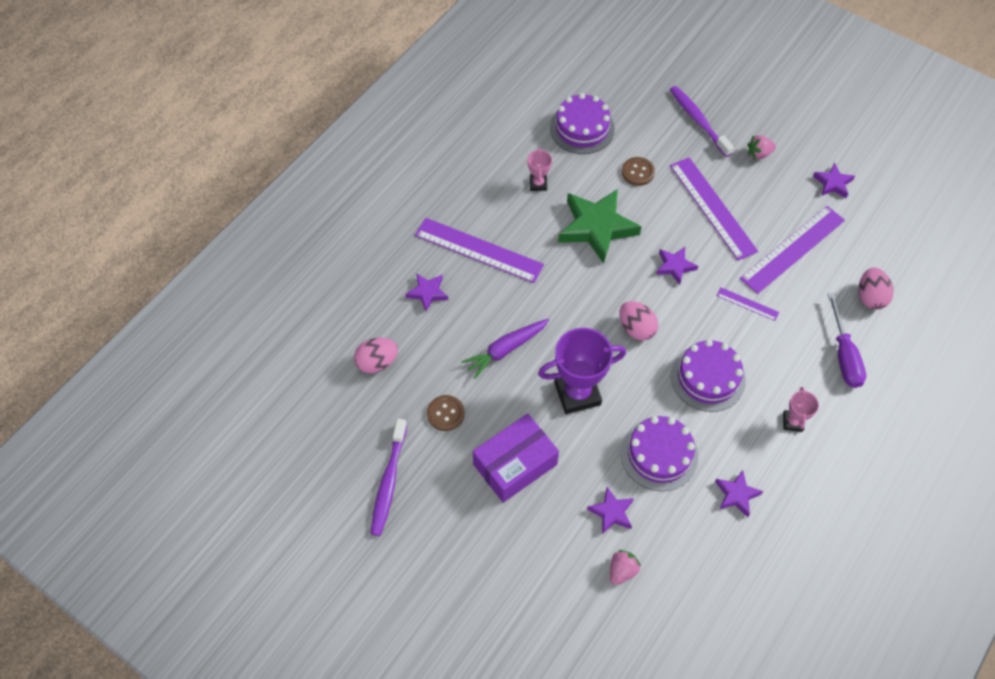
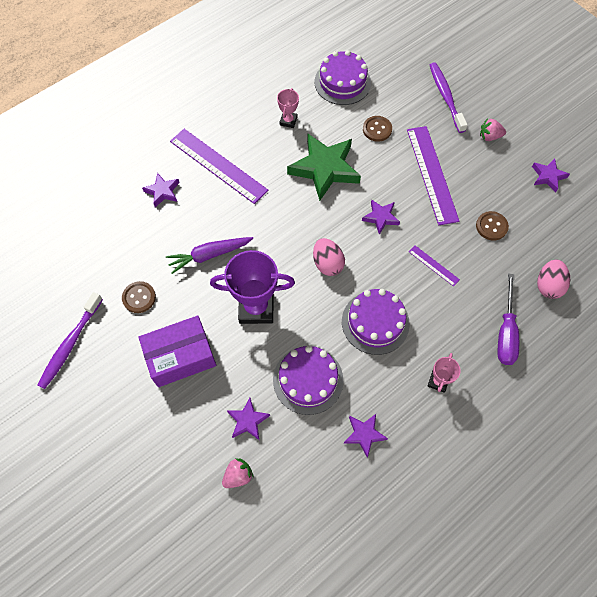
camera: 15 degrees right, 5 degrees up
(377, 362) = (99, 240): pink egg -> none
(793, 249) = (491, 226): purple ruler -> brown button

